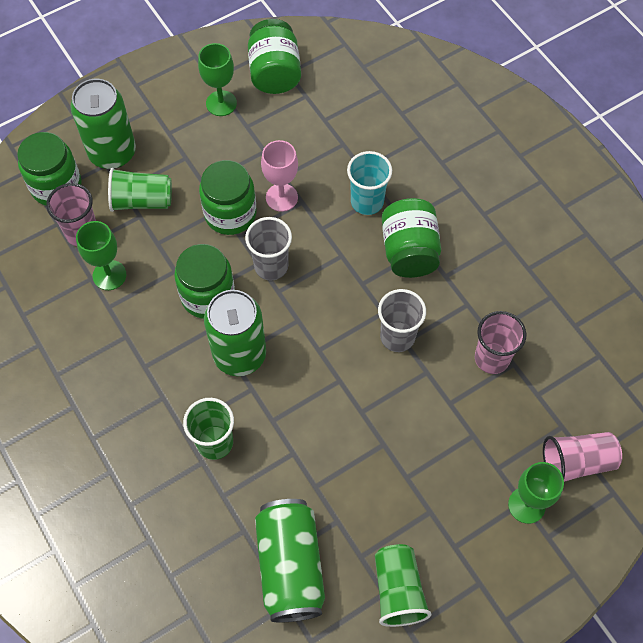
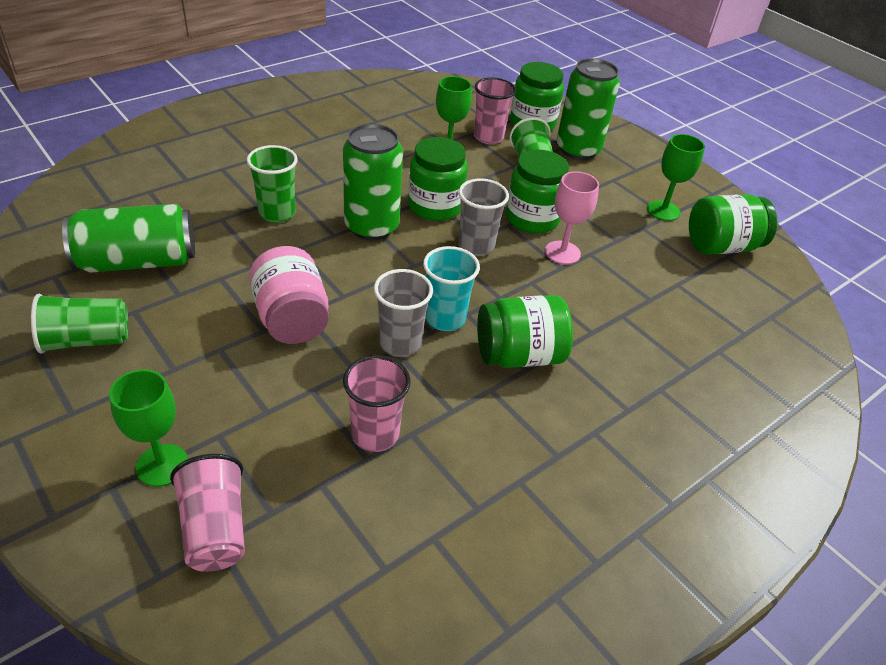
camera: 80 degrees right, 20 degrees down
(367, 202) = (577, 318): turquoise cup -> turquoise cup (445, 318)
(369, 422) = (291, 319): none -> pink jar

